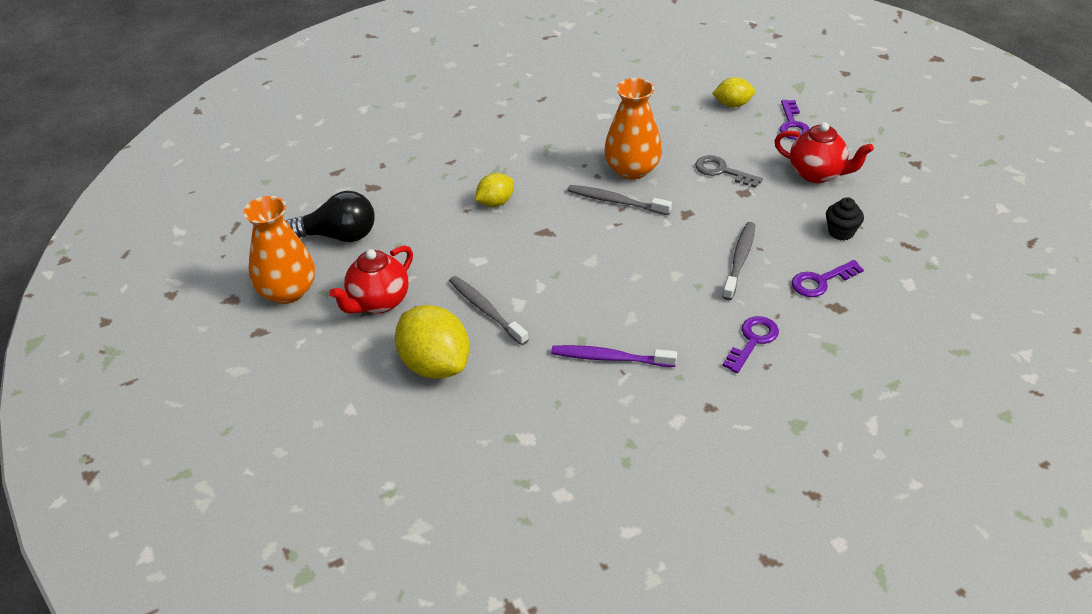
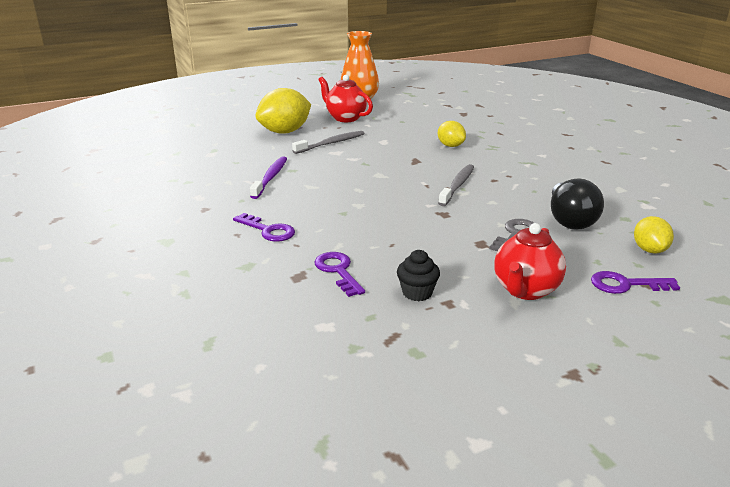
camera: 90 degrees right, 15 degrees down
(339, 236) = (410, 108): black light bulb -> black light bulb (569, 220)
(632, 169) = (506, 193): orange vase -> none
(739, 260) = (374, 233): grey toothbrush -> none

